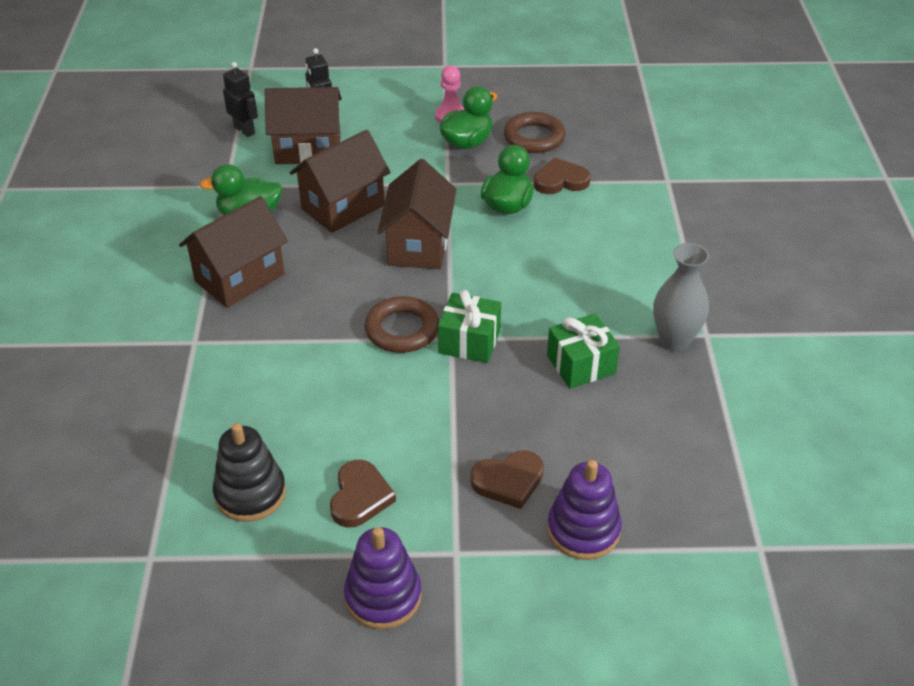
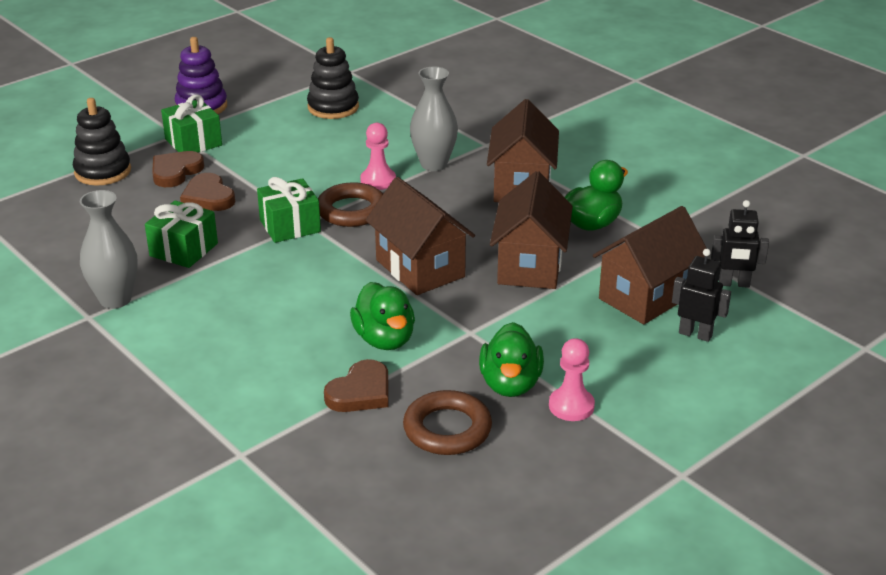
camera: 140 degrees right, 10 degrees down
(270, 344) = (434, 164): none -> grey vase
(340, 352) = (378, 180): none -> pink pawn
(360, 497) = (265, 130): brown heart -> brown heart (208, 197)
(450, 524) = (193, 142): none -> green gift
(583, 530) = (103, 172): purple stacking toy -> black stacking toy

